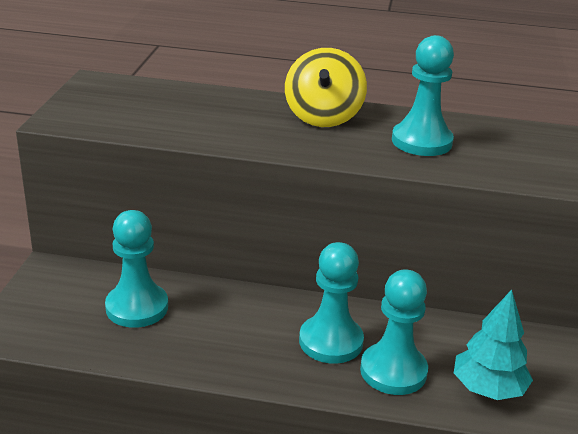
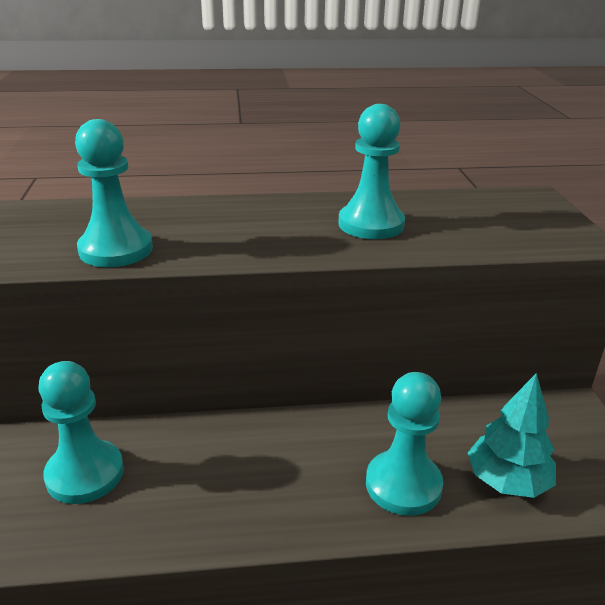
camera: 15 degrees left, 0 degrees up
(323, 117) = (256, 214): yellow spinning top -> none
(331, 341) = (323, 464): turquoise pawn -> turquoise pawn (116, 249)

